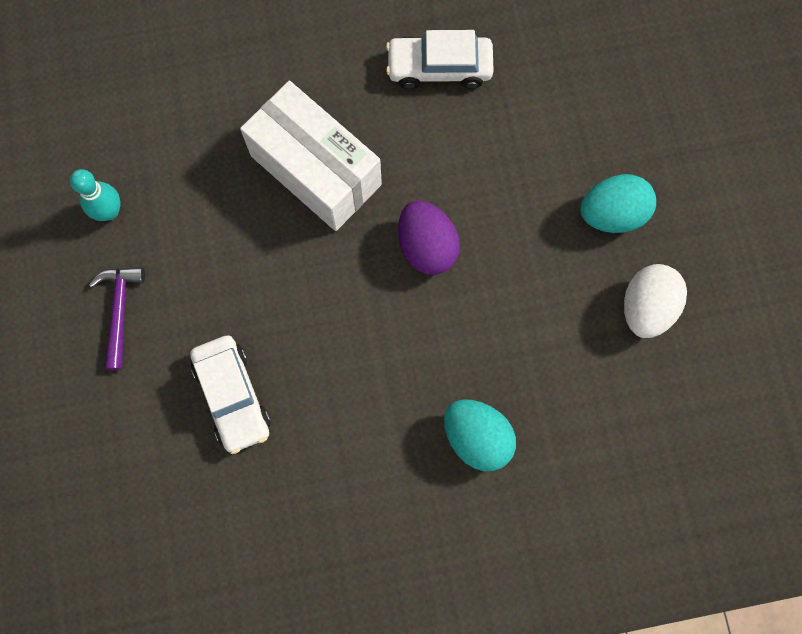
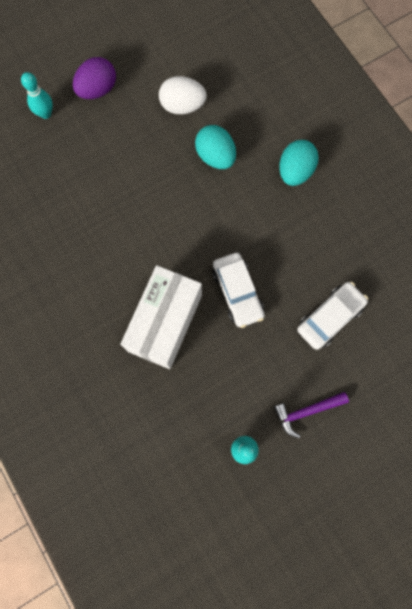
camera: 110 degrees left, 0 degrees up
(427, 246) = (191, 237): purple egg -> purple egg (97, 90)
(439, 68) = (66, 270): white car -> white car (237, 292)
(612, 213) = (131, 140): turquoise egg -> turquoise egg (215, 156)
(695, 107) = (45, 113): none -> turquoise bowling pin

